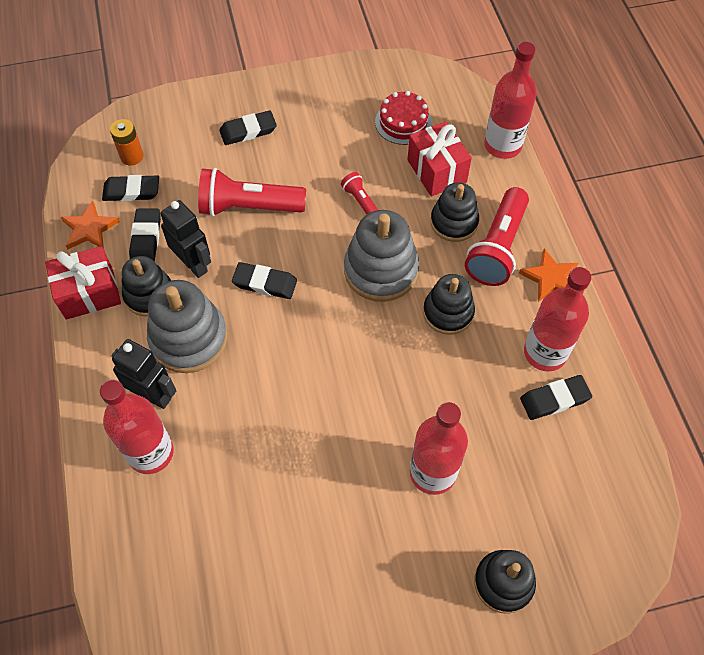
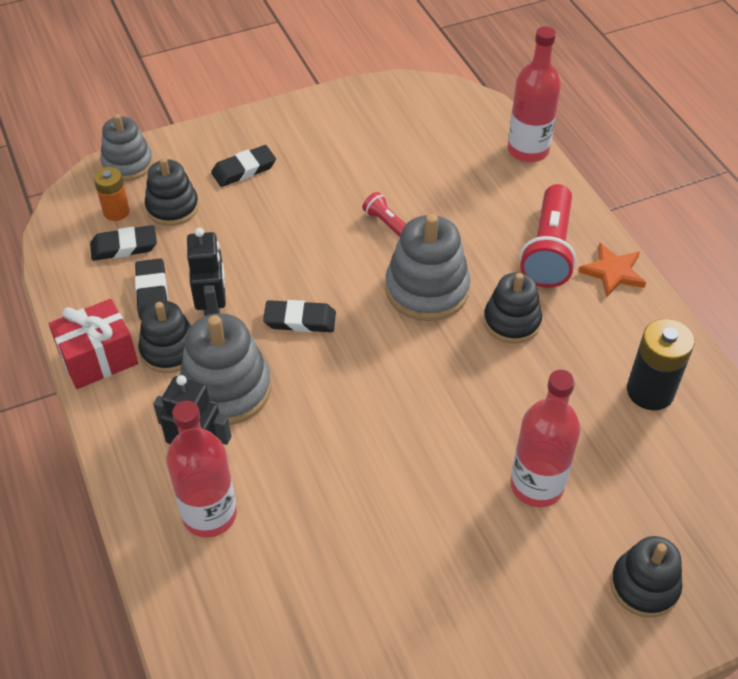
camera: 10 degrees left, 10 degrees down
(89, 229) = (83, 291): orange star -> none
(151, 112) = (128, 164): none -> grey stacking toy
(194, 264) = (214, 311): black robot -> black robot turned 45 degrees clockwise
(249, 207) = (263, 245): red flashlight -> none
(403, 122) = (414, 140): red cake -> none
(436, 171) = (463, 184): red gift -> none
(454, 222) = (495, 231): black stacking toy -> black stacking toy (172, 207)
(545, 353) = (627, 347): red bottle -> none
(554, 399) = (650, 391): black eraser -> black battery

